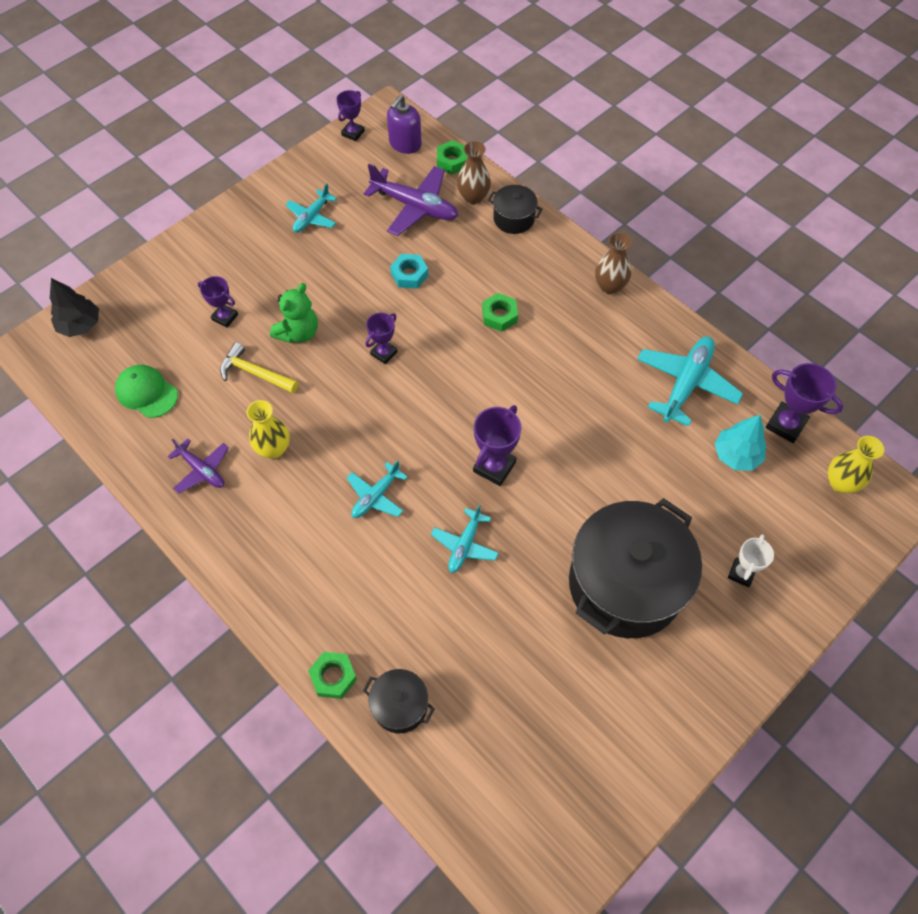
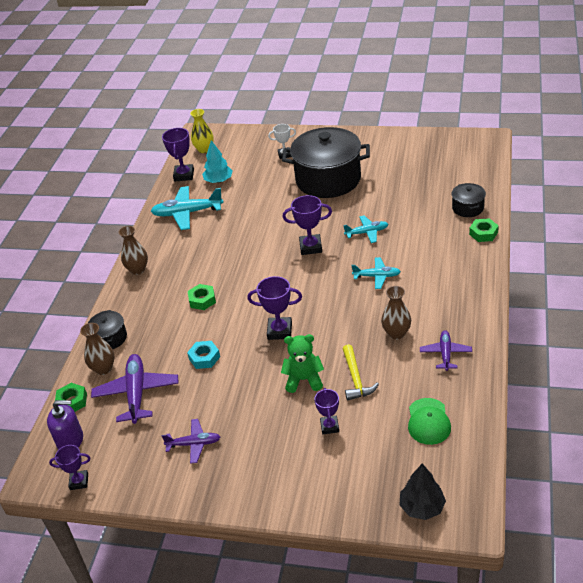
camera: 120 degrees left, 20 degrees down
(273, 449) = (396, 333): yellow vase -> brown vase
(312, 217) = (194, 444): turquoise plane -> purple plane
(384, 353) = (279, 331): purple trophy -> purple trophy, size x1.53

